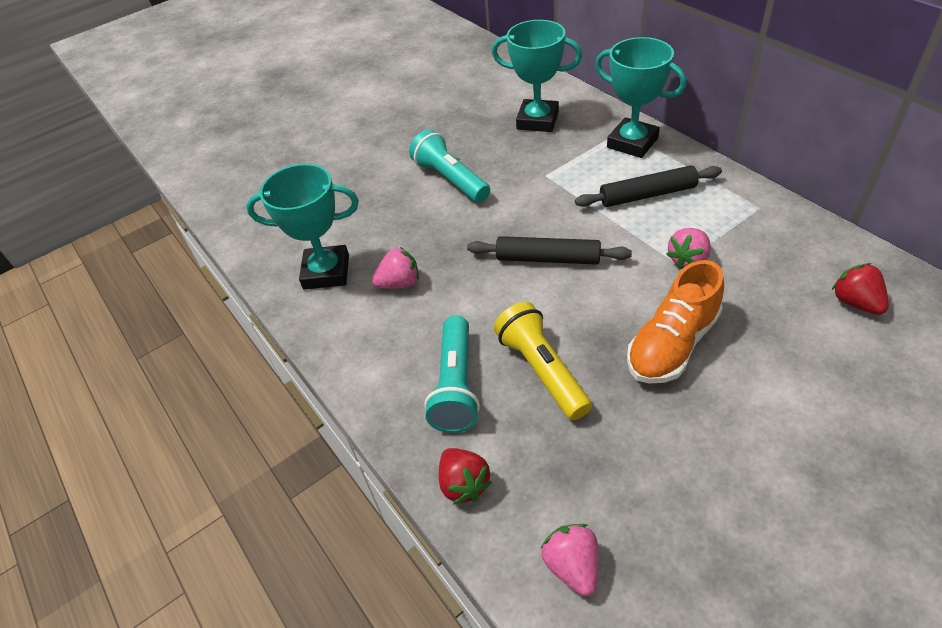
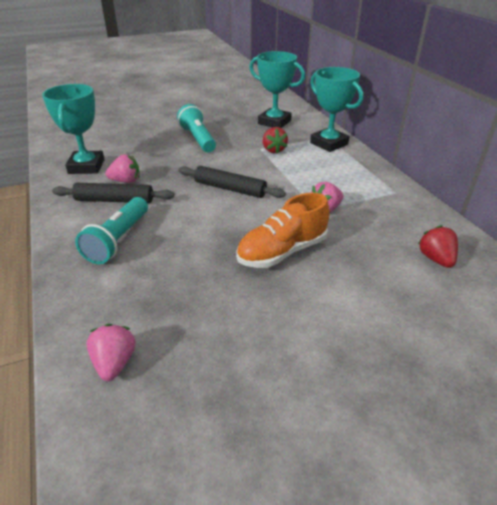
camera: 10 degrees right, 10 degrees down
(326, 272) = (86, 166): turquoise trophy -> turquoise trophy turned 75 degrees clockwise
(464, 484) = (79, 294): red strawberry -> red strawberry (273, 150)
(542, 370) = (181, 245): yellow flashlight -> none
(647, 195) = (321, 170): black rolling pin -> black rolling pin (114, 200)

